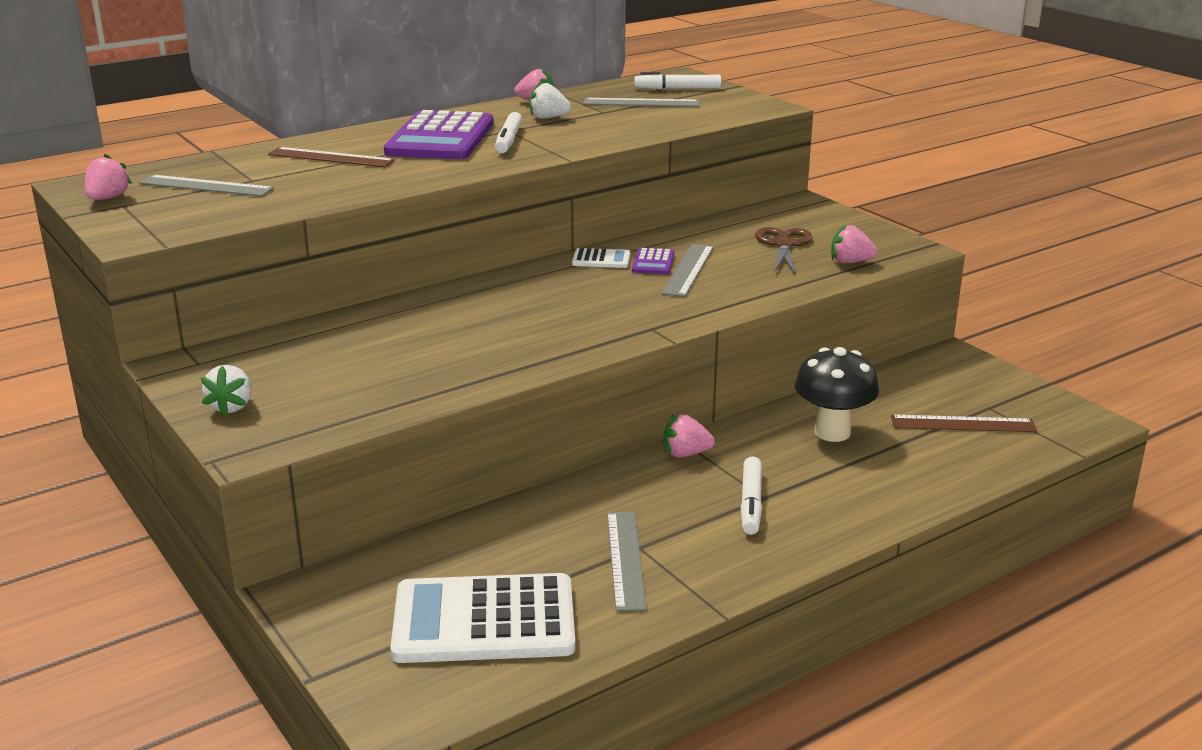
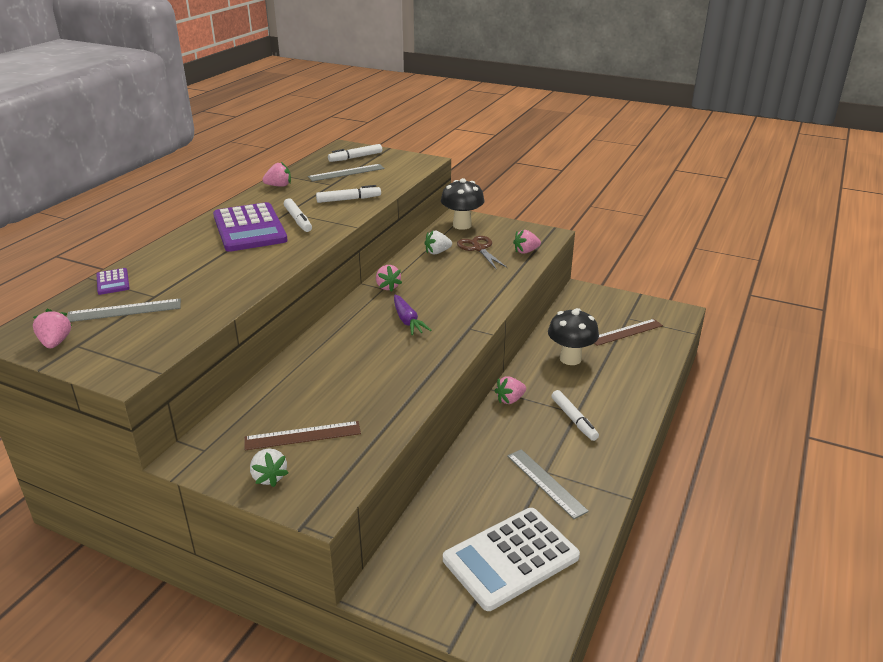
camera: 30 degrees left, 5 degrees up
(331, 157) = (190, 262): brown ruler -> brown ruler (302, 435)
(548, 118) = (302, 196): white strawberry -> white strawberry (437, 252)
(580, 301) = (407, 321): none -> purple carrot
(601, 259) = (387, 287): white calculator -> pink strawberry
(602, 131) = (348, 199): none -> white marker
(653, 262) = (420, 281): purple calculator -> purple calculator (112, 282)
(688, 270) = (446, 280): grey ruler -> none
(794, 213) = (462, 225): none -> black mushroom

